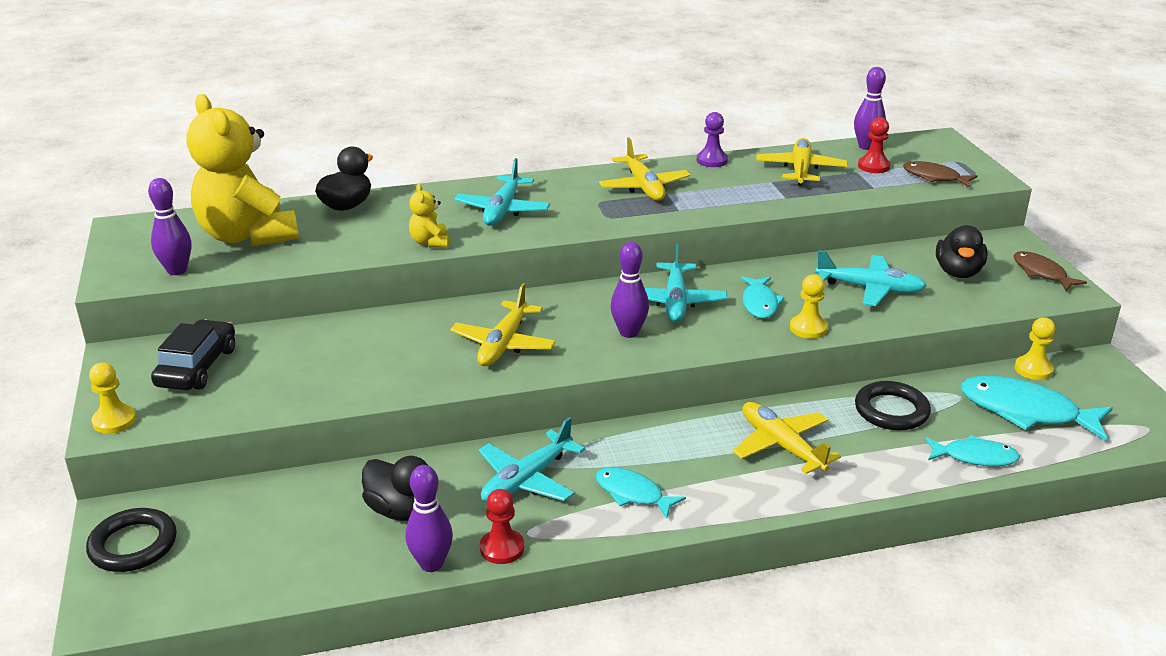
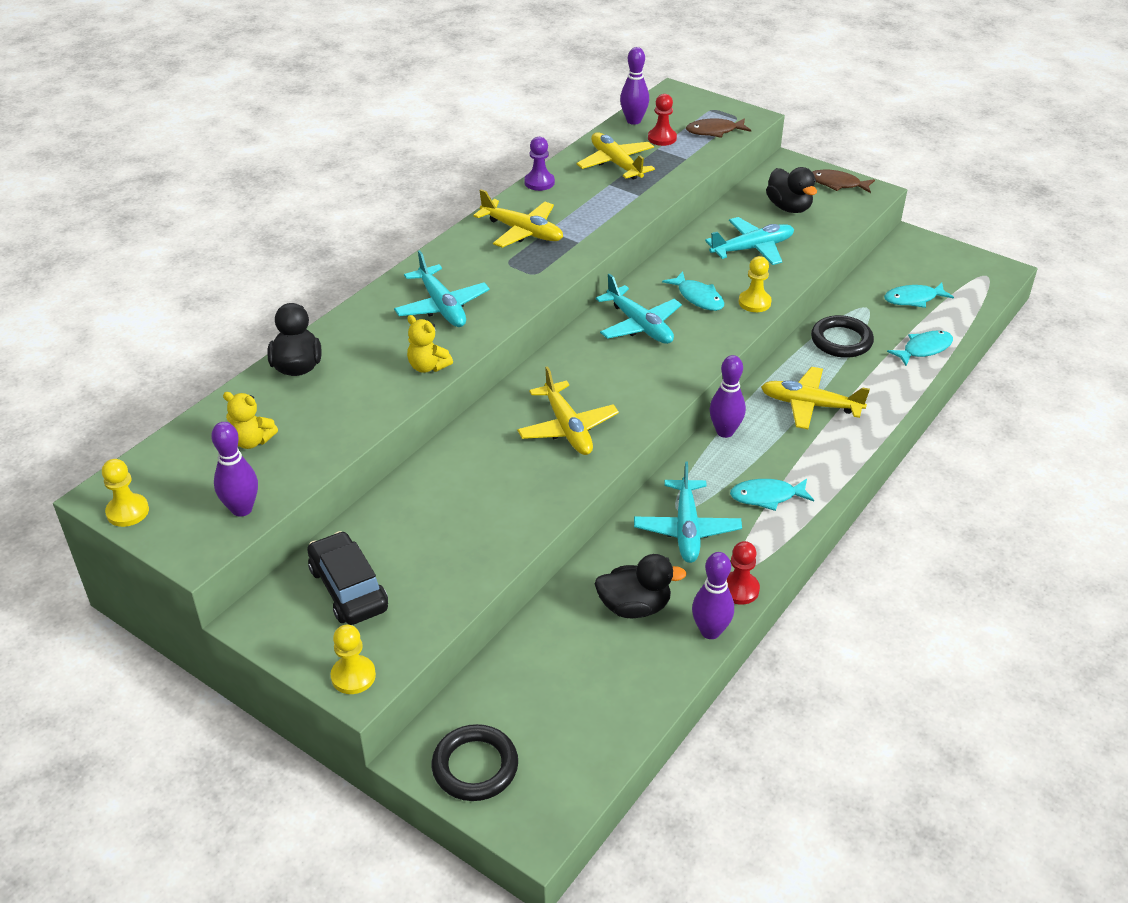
camera: 40 degrees left, 10 degrees up
(248, 235) = (252, 441): yellow teddy bear -> yellow teddy bear, size x0.41
(629, 332) = (643, 369): purple bowling pin -> purple bowling pin (725, 431)
(1025, 411) = (913, 299): turquoise fish -> turquoise fish, size x0.59
(1033, 369) = (883, 264): yellow pawn -> yellow pawn (127, 512)

